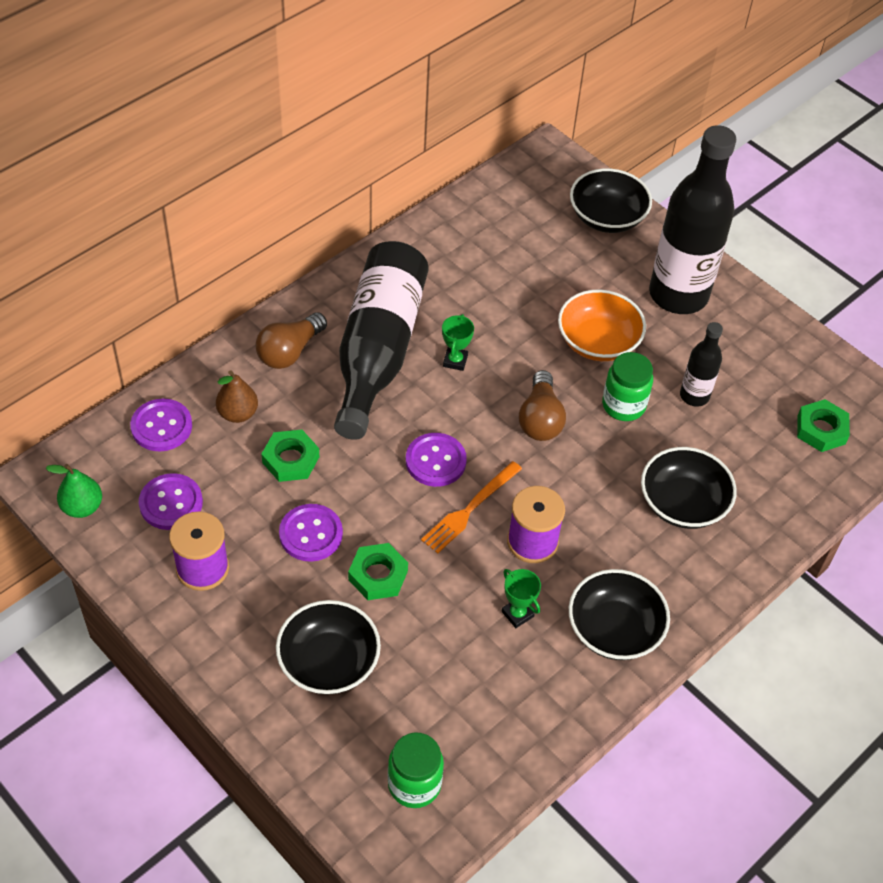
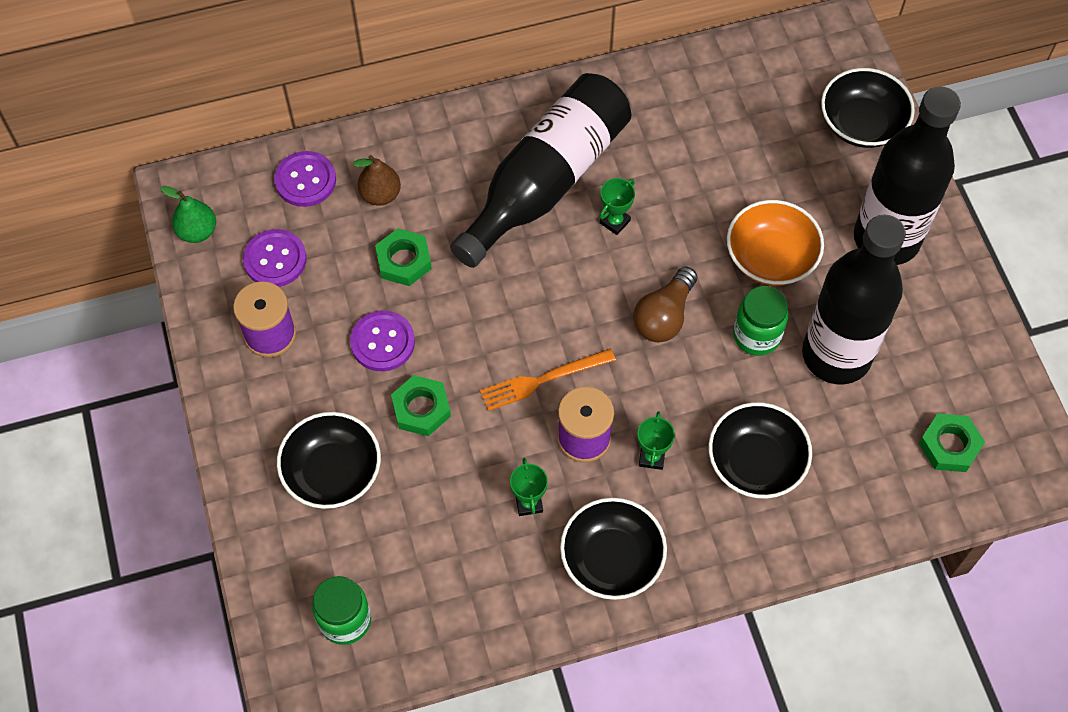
camera: 30 degrees right, 10 degrees up
(289, 351) = (461, 150): brown light bulb -> none
(435, 461) = (537, 318): purple button -> none
(597, 534) = (652, 457): none -> green trophy
(694, 396) = (836, 355): black bottle -> black bottle, size x2.10

